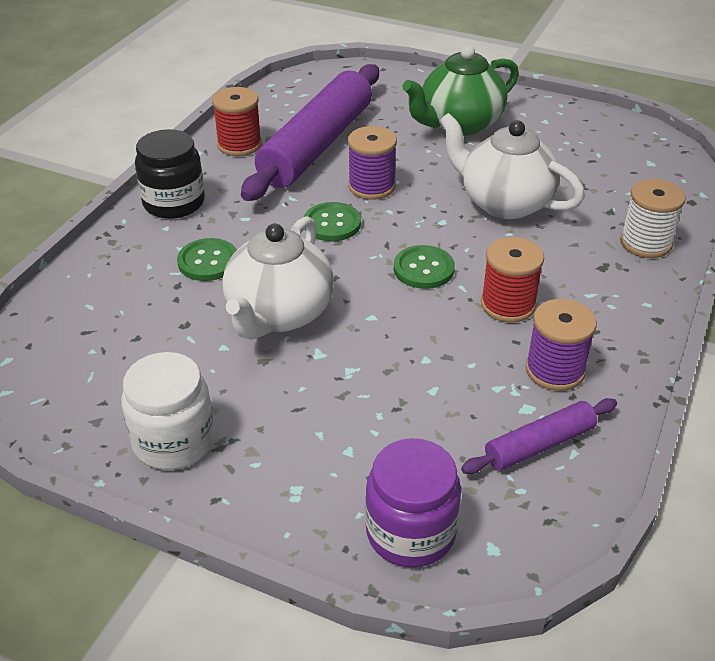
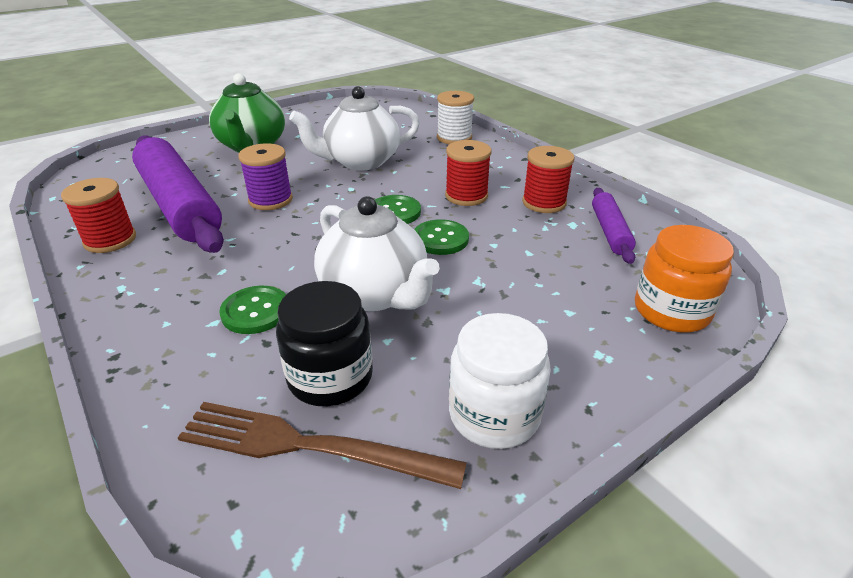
camera: 60 degrees left, 5 degrees down
(89, 356) = (309, 446): none -> brown fork
(174, 203) = (135, 305): black jar -> black jar (330, 377)
(332, 224) = (291, 231): green button -> green button (440, 239)
(410, 532) = (671, 311): purple jar -> orange jar
(555, 370) = (544, 203): purple spool -> red spool

